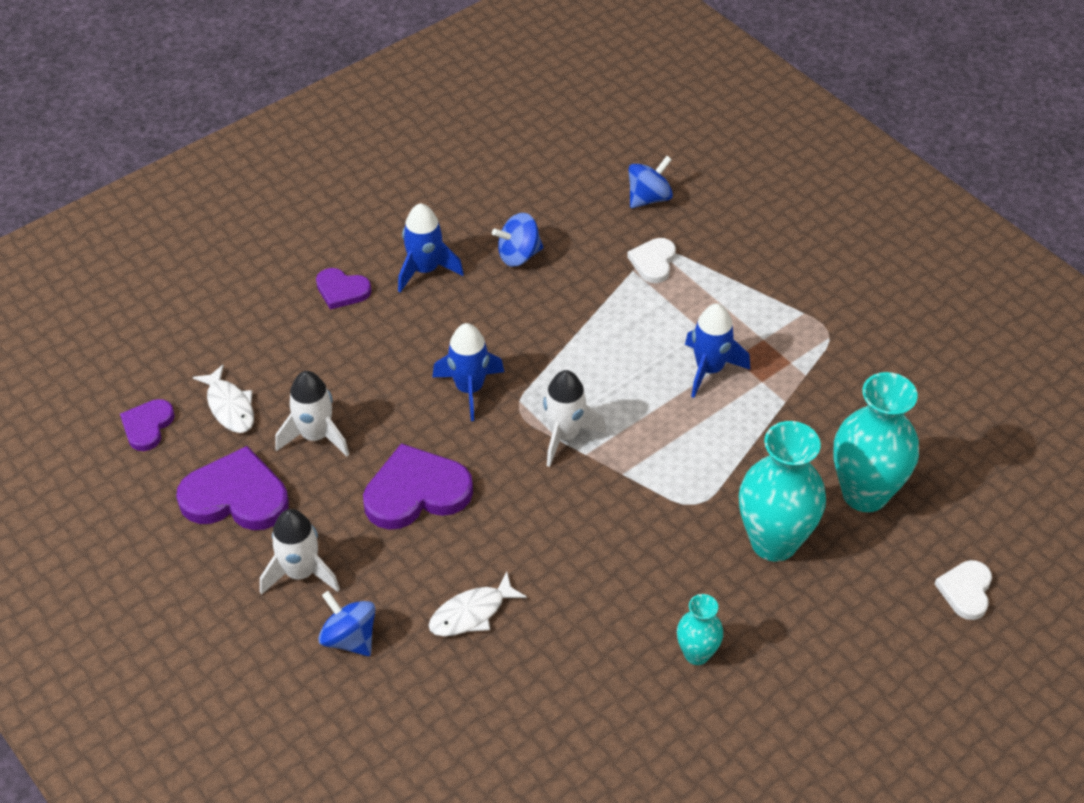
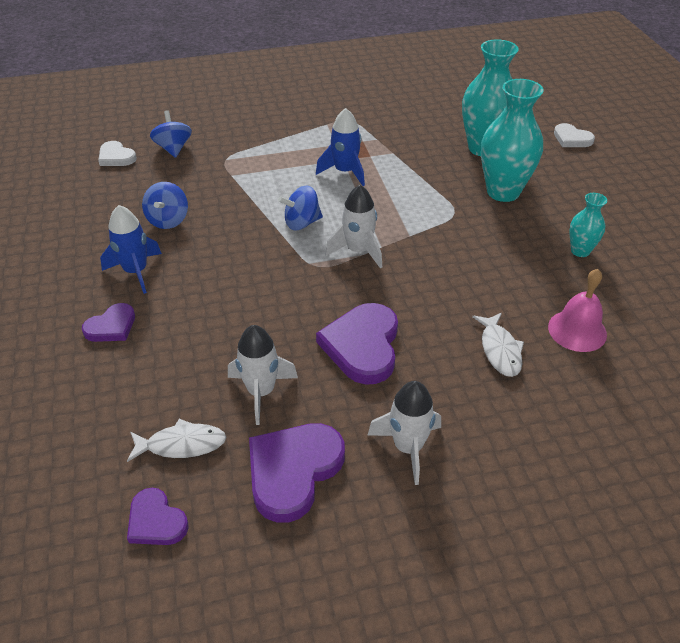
camera: 65 degrees left, 5 degrees down
(349, 638) = (494, 434): blue spinning top -> blue spinning top (302, 223)
(469, 389) = (278, 284): blue rocket -> none
(543, 680) = (577, 330): none -> pink bell
(653, 262) = (232, 164): white heart -> white heart (116, 157)

